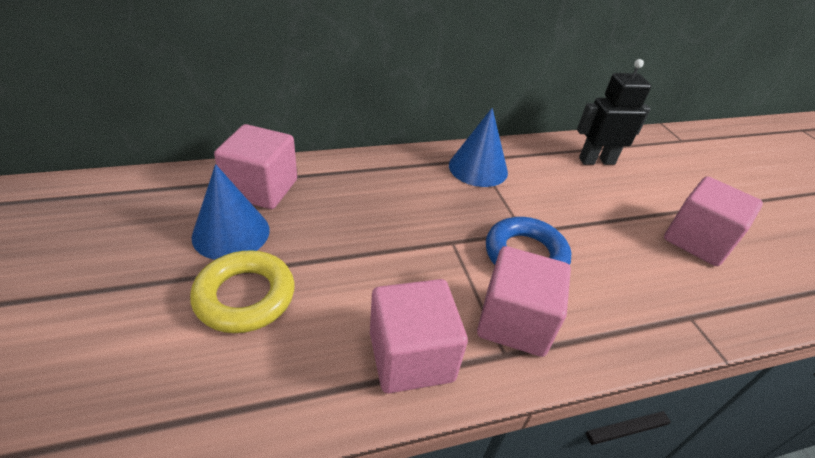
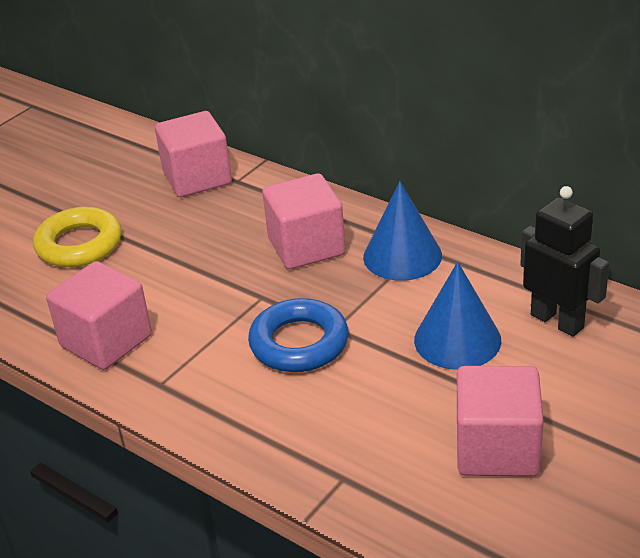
camera: 60 degrees right, 5 degrees down
(231, 233) = (131, 200): blue cone -> blue cone (457, 340)
(514, 322) = (202, 373): pink cube -> pink cube (306, 247)

